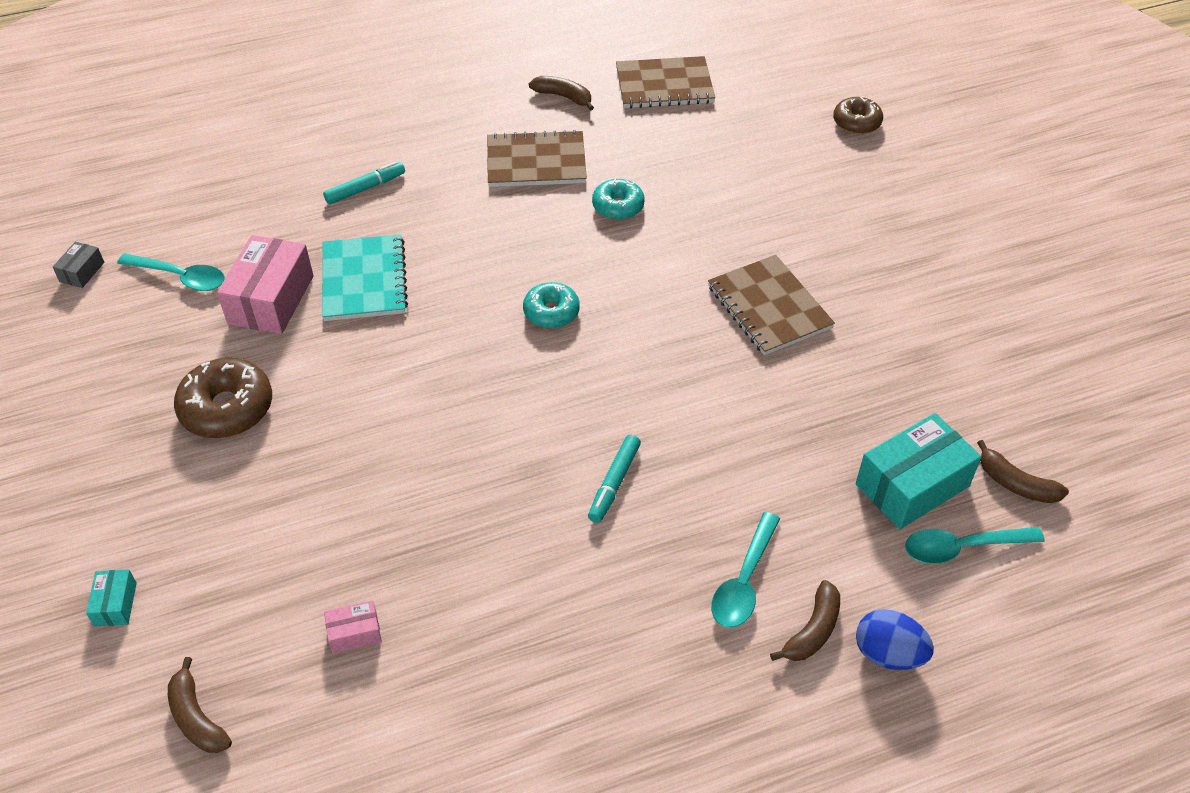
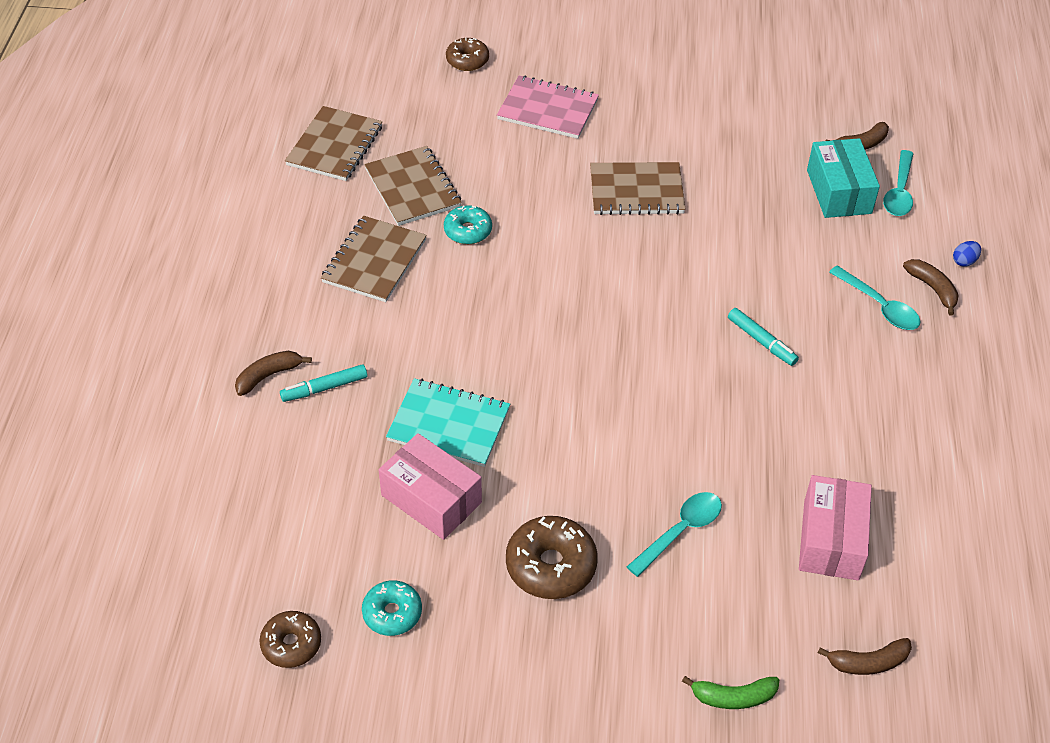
camera: 65 degrees left, 0 degrees up
(82, 272) = (291, 644): grey box -> brown donut
(115, 604) = (733, 697): turquoise box -> green banana
(180, 277) = (354, 562): turquoise spoon -> turquoise spoon (680, 531)
(355, 633) = (831, 540): pink box -> pink box, size x2.11
(365, 188) = (324, 388): turquoise marker -> turquoise marker turned 105 degrees counterclockwise
(551, 312) = (565, 315): turquoise donut -> turquoise donut (392, 613)
(564, 97) = (299, 213): brown banana -> brown banana (268, 376)
(648, 151) = (413, 188): none -> brown notebook
(836, 201) = (548, 109): none -> pink notebook
(888, 654) = (964, 261): blue egg -> blue egg, size x0.59

